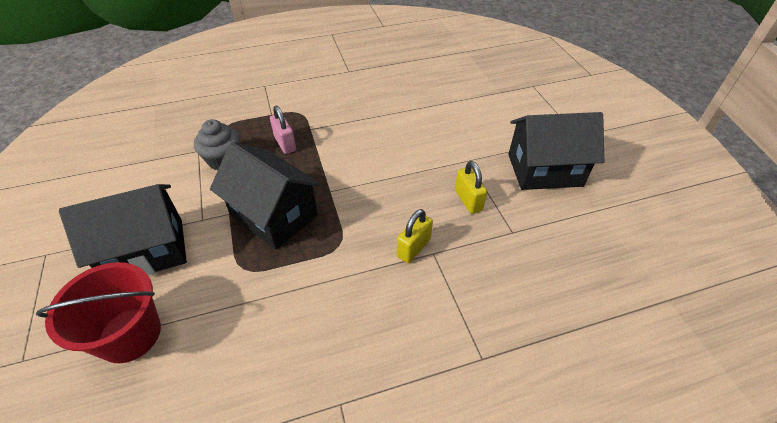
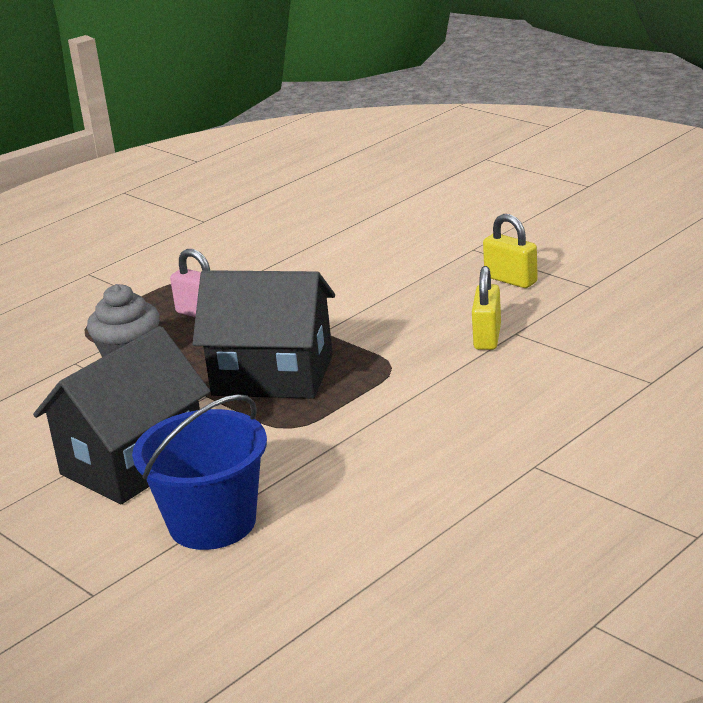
camera: 25 degrees left, 20 degrees down
(130, 334) = (212, 523): red bucket -> blue bucket
(544, 170) = (576, 226): black house -> none

